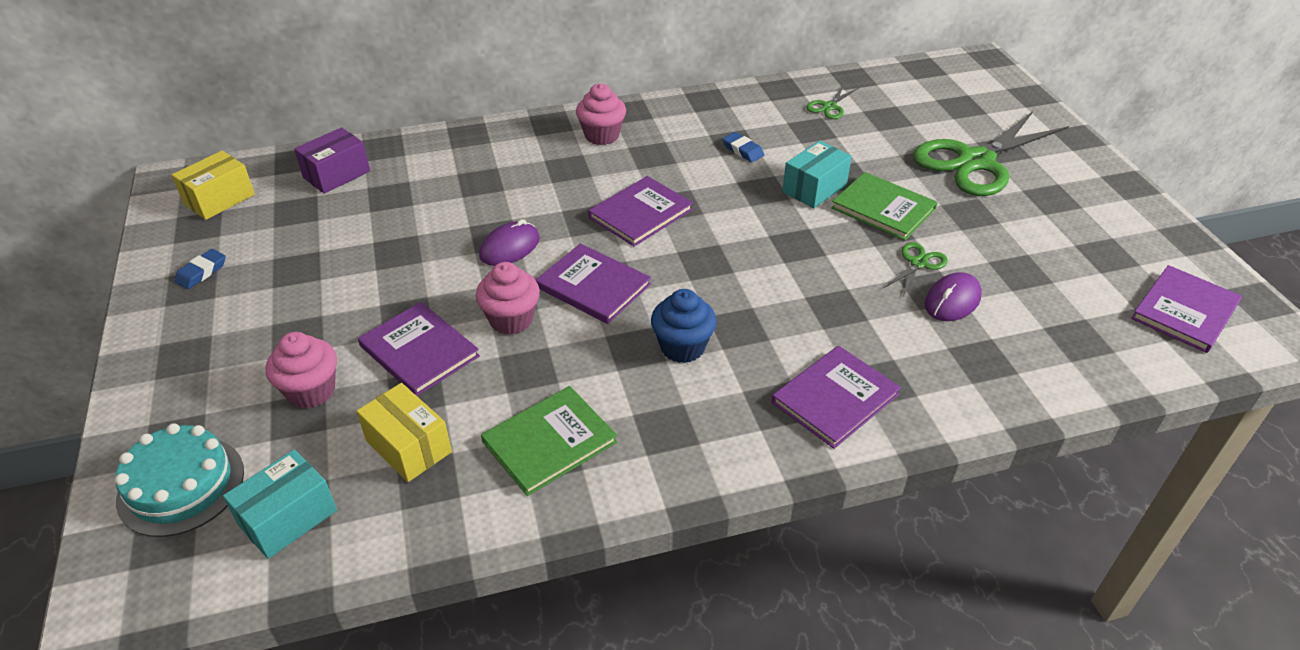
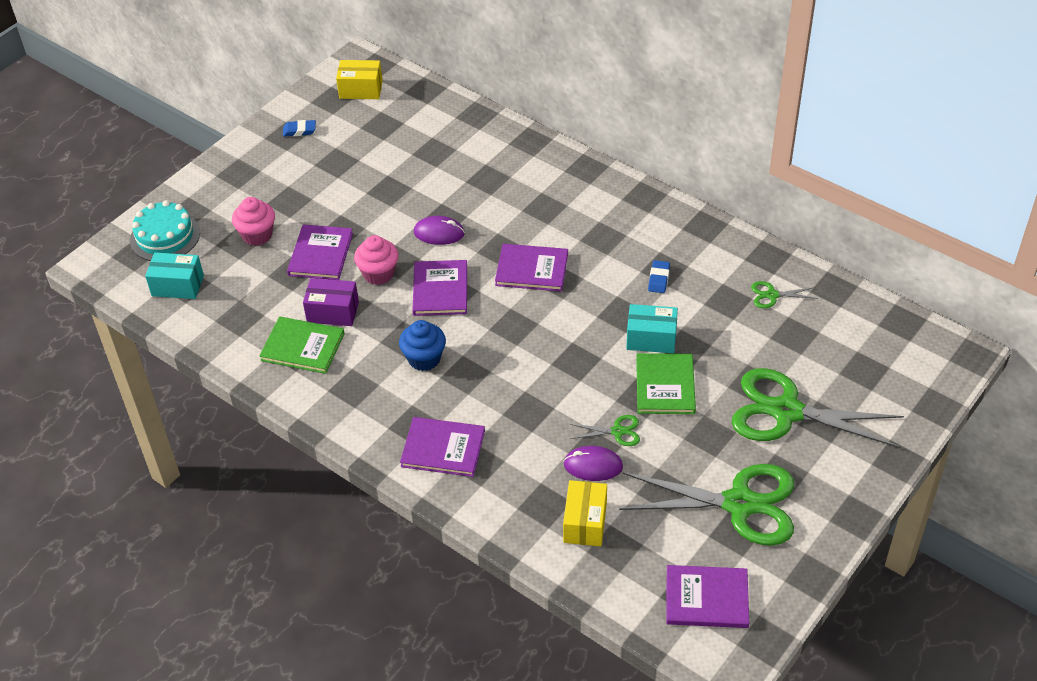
camera: 55 degrees right, 5 degrees up
(336, 174) = (430, 116): purple box -> purple box (333, 312)
(408, 447) = (253, 296): yellow box -> yellow box (585, 522)
(602, 135) = (598, 201): pink cupcake -> none
(1071, 236) = (739, 504): none -> green scissors

